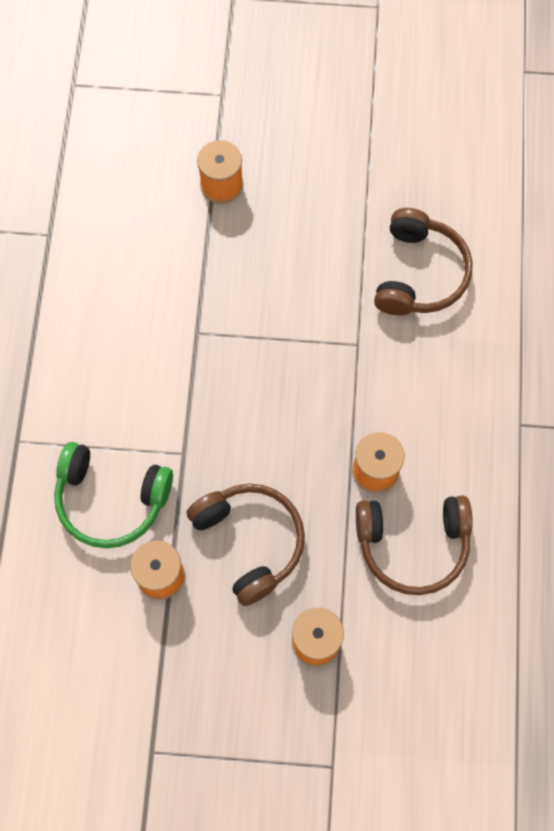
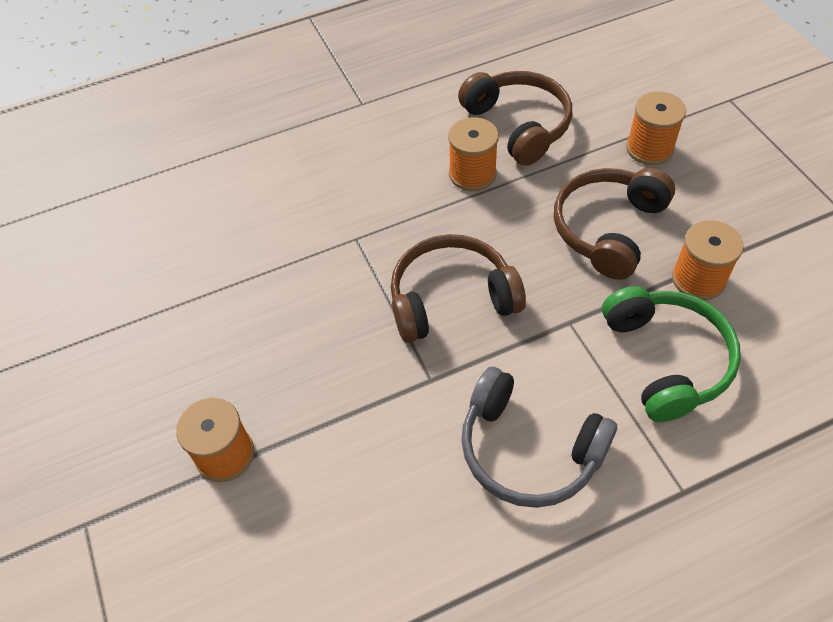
camera: 115 degrees left, 15 degrees down
(106, 365) = (528, 450): none -> grey headphones
(420, 274) = (250, 224): brown headphones -> brown headphones (451, 298)

